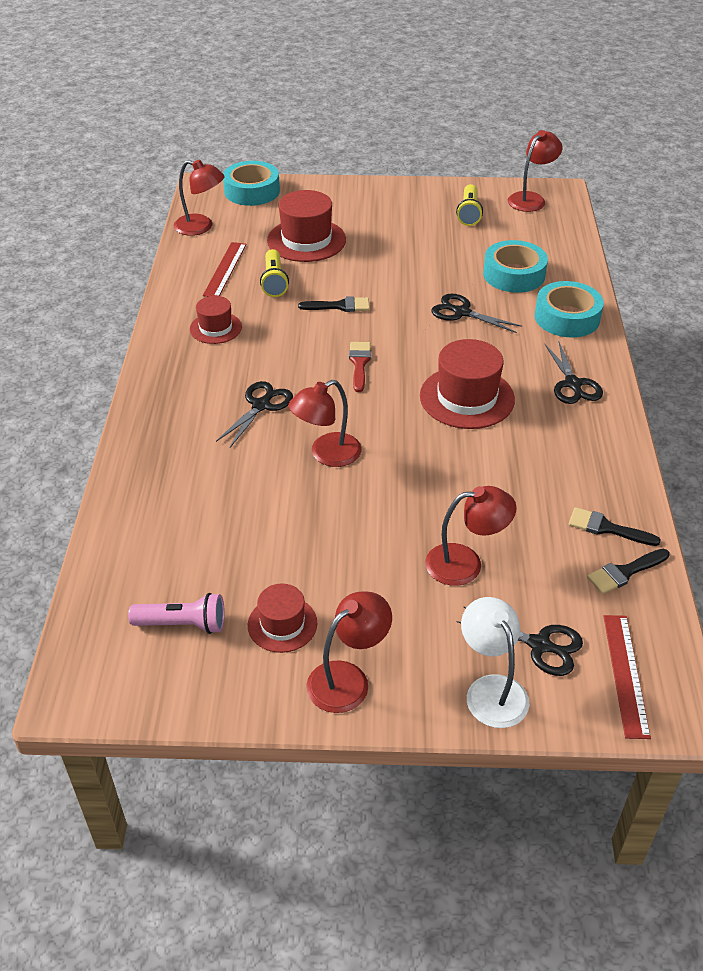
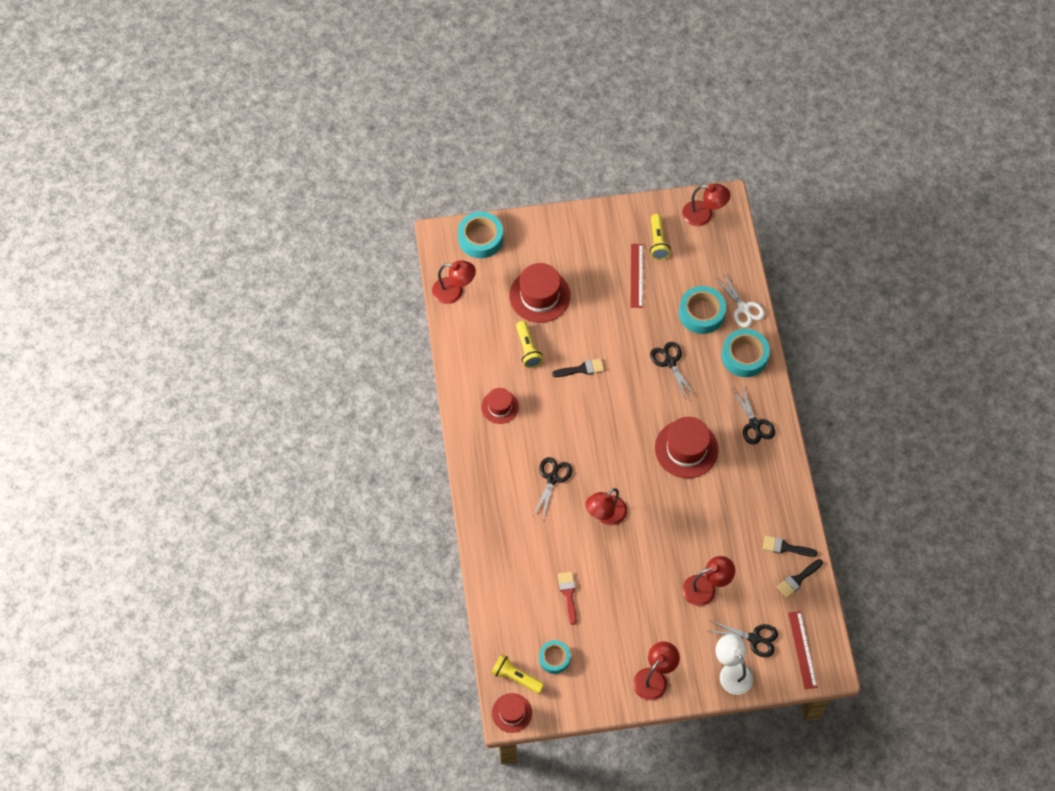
camera: 10 degrees left, 20 degrees up
(107, 642) = (516, 677): none -> yellow flashlight
(183, 624) = (554, 658): pink flashlight -> turquoise tape
(225, 269) = (487, 340): red ruler -> red ruler (636, 275)
(282, 624) = (610, 649): red hat -> red hat (512, 713)
(359, 363) = (608, 427): red brush -> red brush (568, 594)
(462, 312) = (670, 362): black scissors -> black scissors turned 45 degrees clockwise
(531, 199) = (703, 215): red lamp -> red lamp turned 75 degrees clockwise
(571, 276) = (743, 308): none -> white scissors

